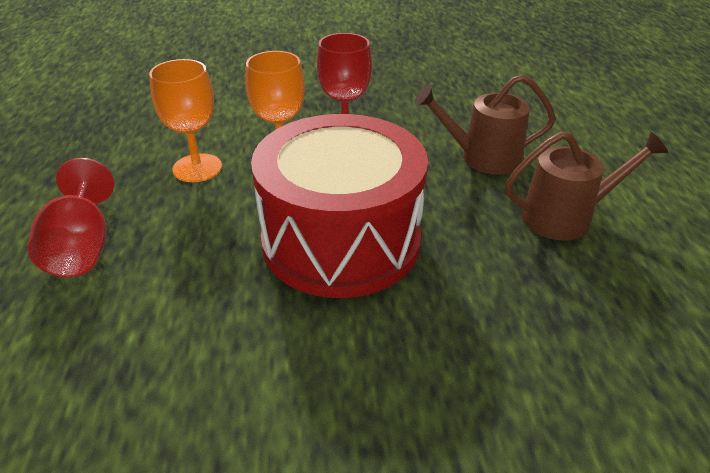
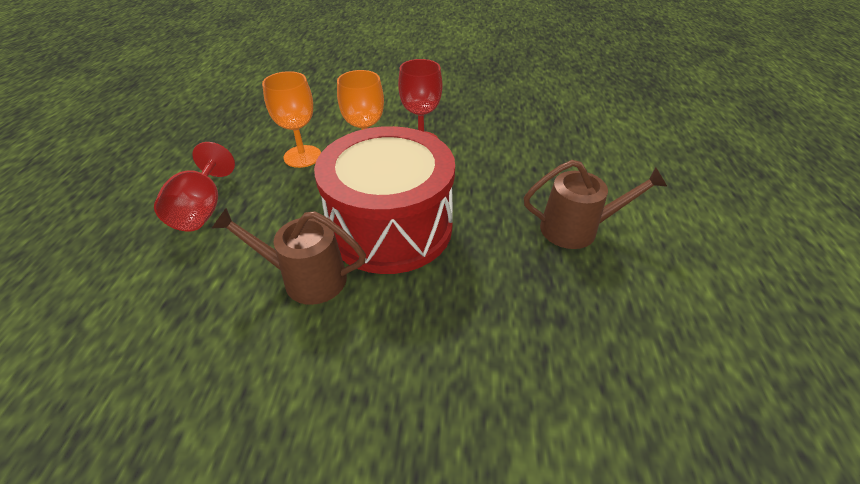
camera: 10 degrees right, 5 degrees up
(483, 158) = (525, 171): brown watering can -> brown watering can (306, 278)

